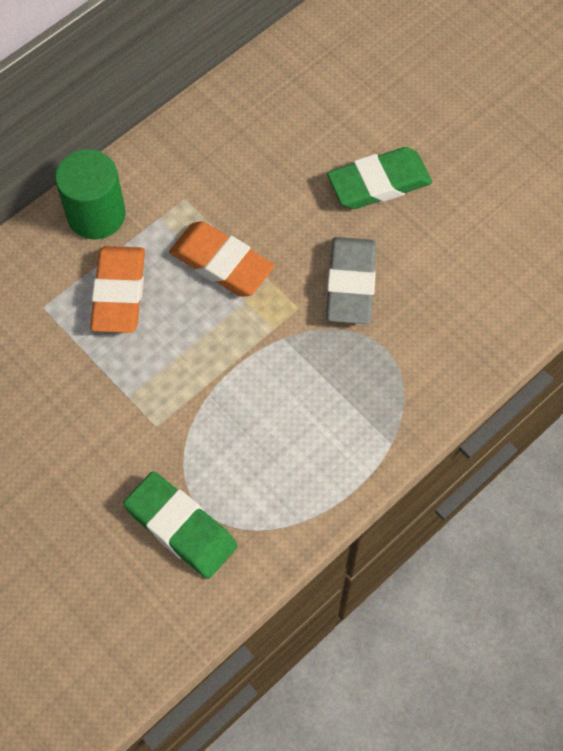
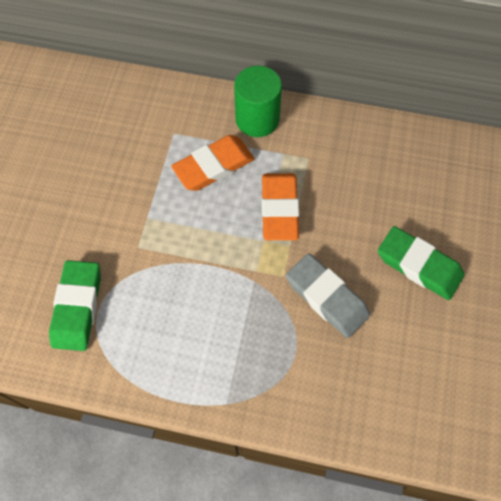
camera: 55 degrees right, 0 degrees up
(350, 284) = (326, 297): grey eraser -> grey eraser turned 75 degrees clockwise

